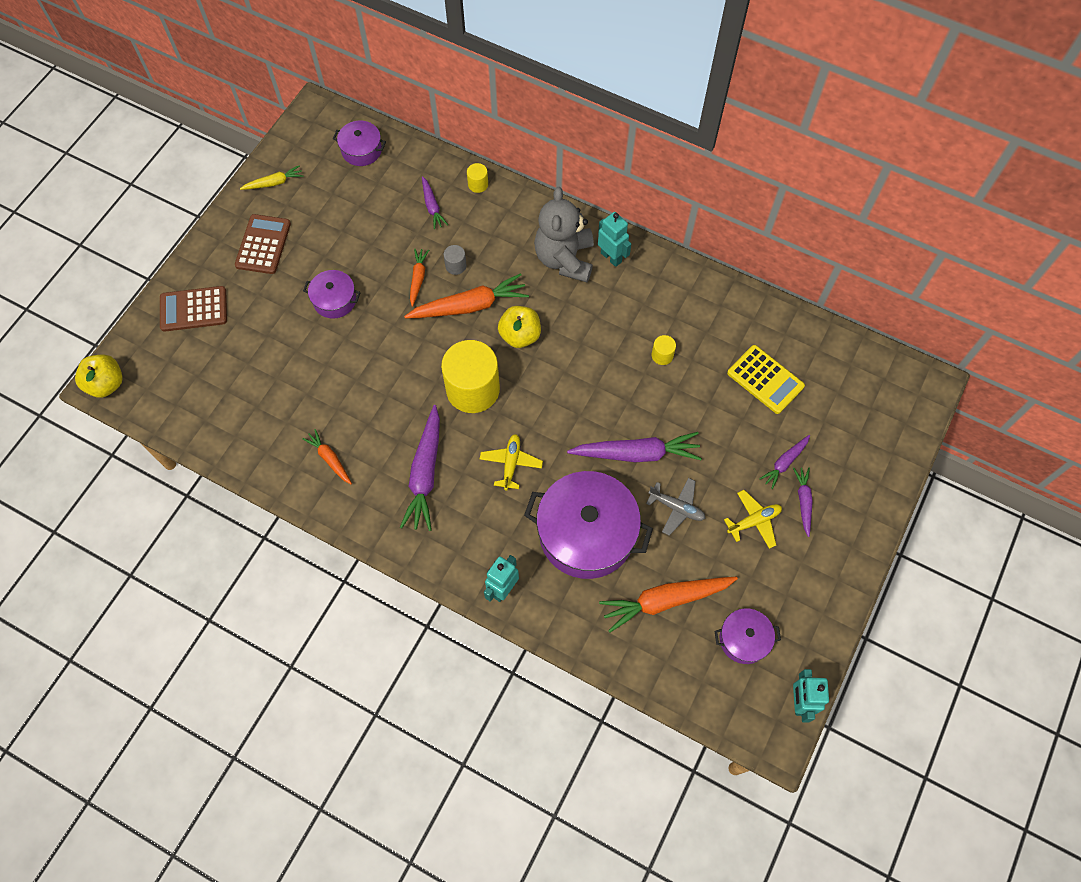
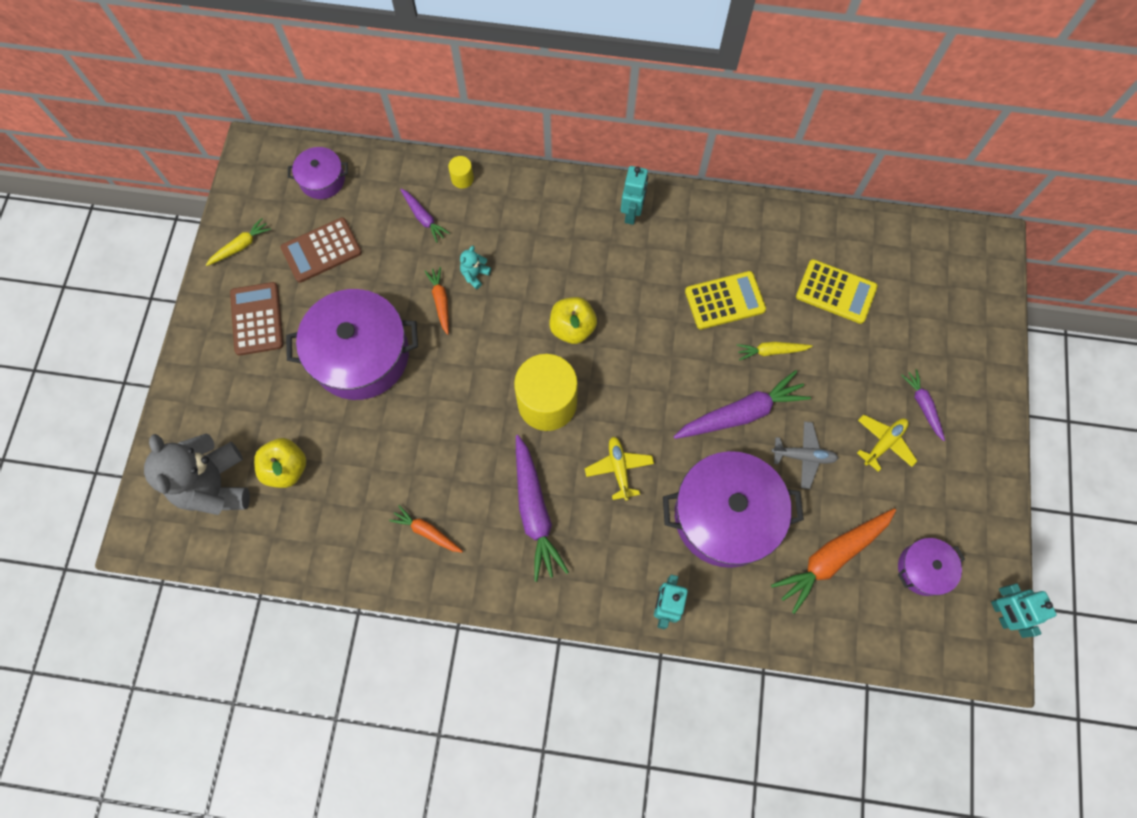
camera: 20 degrees left, 5 degrees up
(106, 384) = (144, 535): yellow apple -> yellow apple (286, 468)
(193, 309) = (209, 417): brown calculator -> brown calculator (321, 250)
(334, 300) = (360, 355): purple pot -> purple pot, size x2.00
(455, 265) = (475, 275): grey cylinder -> turquoise teddy bear
(470, 306) = (507, 313): orange carrot -> none
(564, 259) = (585, 231): grey teddy bear -> grey teddy bear (215, 485)
(611, 257) = (632, 213): turquoise robot -> turquoise robot turned 75 degrees clockwise
(662, 355) = (725, 301): yellow cylinder -> yellow calculator
(685, 410) = (771, 351): none -> yellow carrot
(784, 463) = (889, 372): purple carrot -> none

